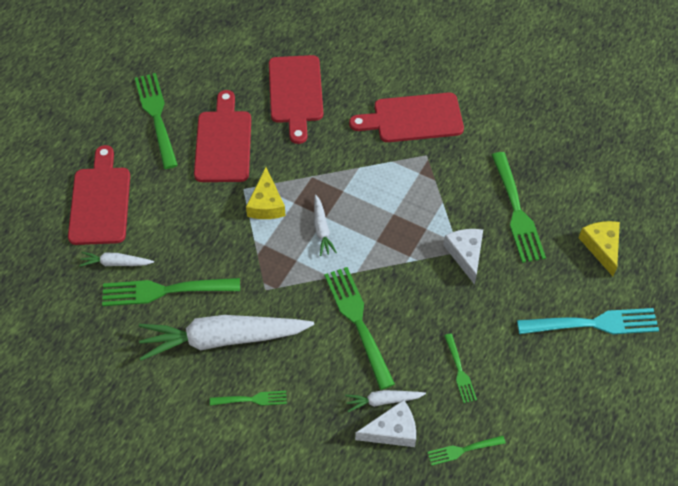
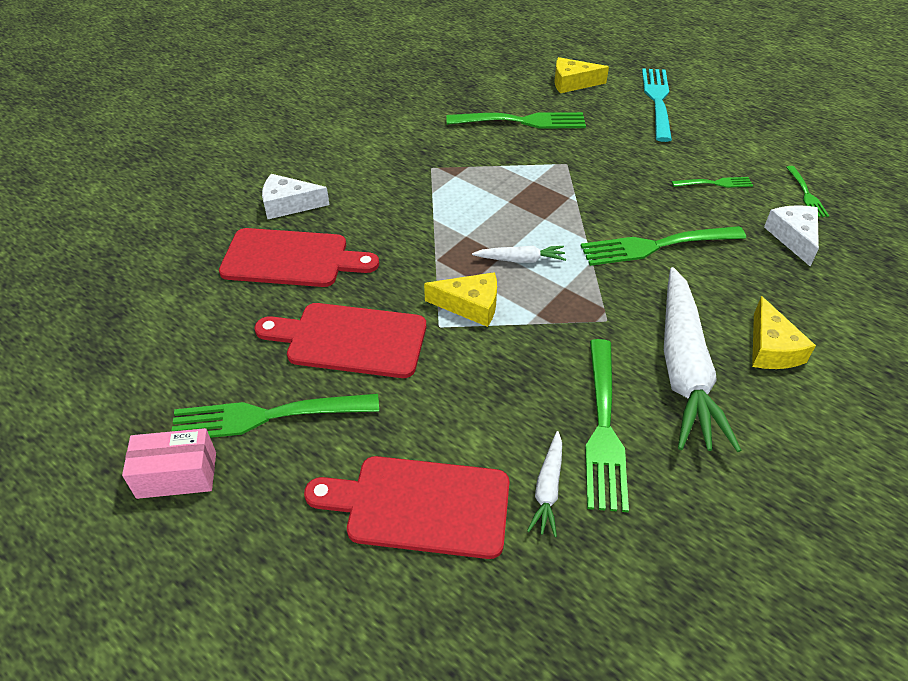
camera: 80 degrees left, 10 degrees down
(113, 88) = (177, 475): none -> pink box
(252, 399) = (771, 348): green fork -> yellow cheese
(383, 401) = (757, 239): white carrot -> none
(413, 118) = (375, 169): red cutting board -> none
(465, 254) = (571, 160): white cheese -> white cheese (288, 205)

